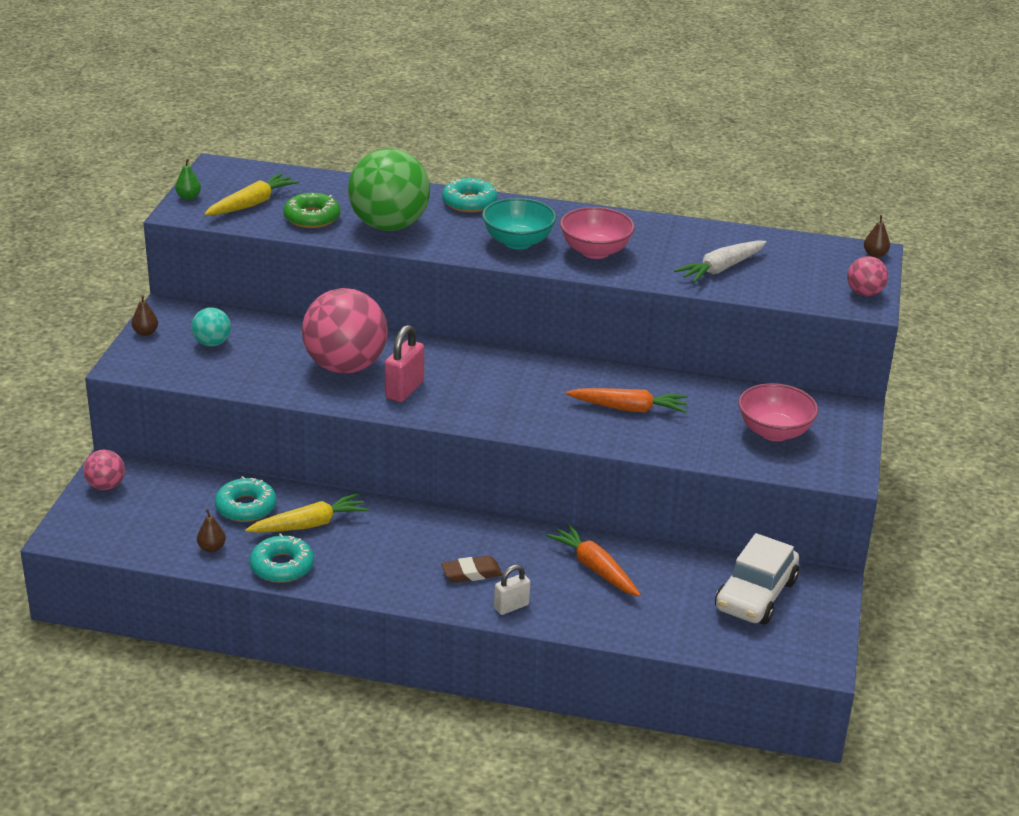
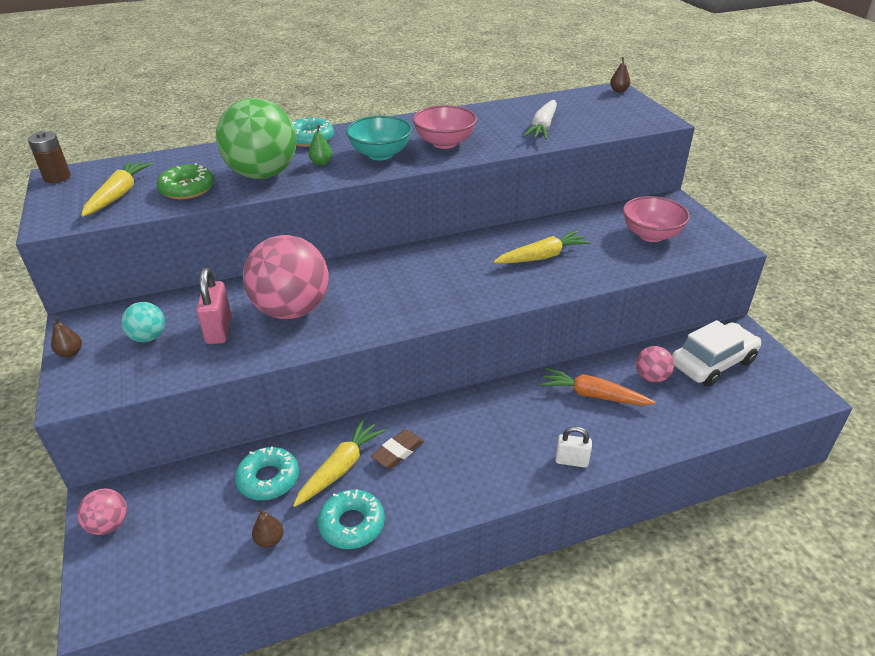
camera: 30 degrees left, 5 degrees up
(188, 197) = (48, 208): green pear -> green pear (321, 163)
(216, 169) = (57, 177): none -> brown battery
(404, 390) = (361, 310): pink padlock -> pink padlock (219, 330)
(471, 573) = (512, 446): brown eraser -> brown eraser (398, 452)
(511, 606) = (571, 461): white padlock -> white padlock turned 75 degrees clockwise
(628, 408) = (541, 257): orange carrot -> yellow carrot
(756, 595) = (712, 363): white car -> white car turned 120 degrees counterclockwise
(864, 293) = (648, 114): pink ball -> pink ball (651, 377)

